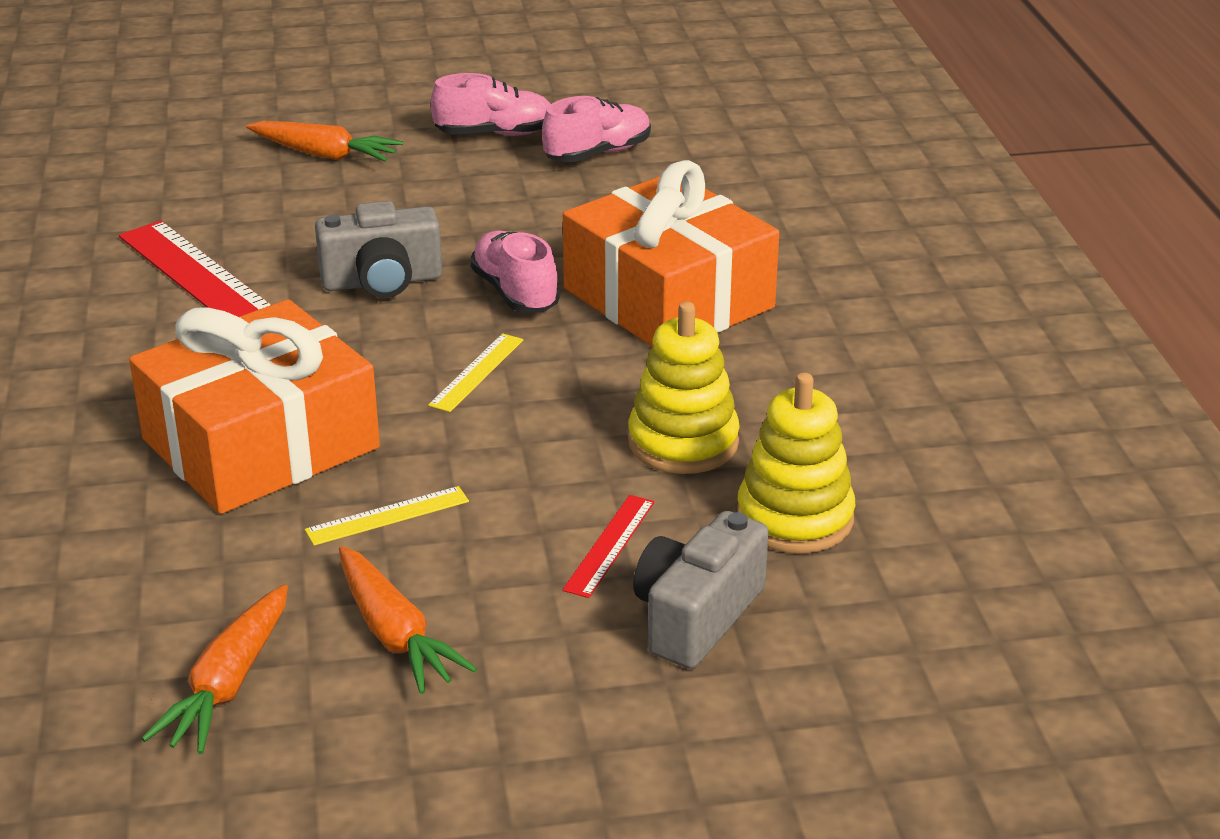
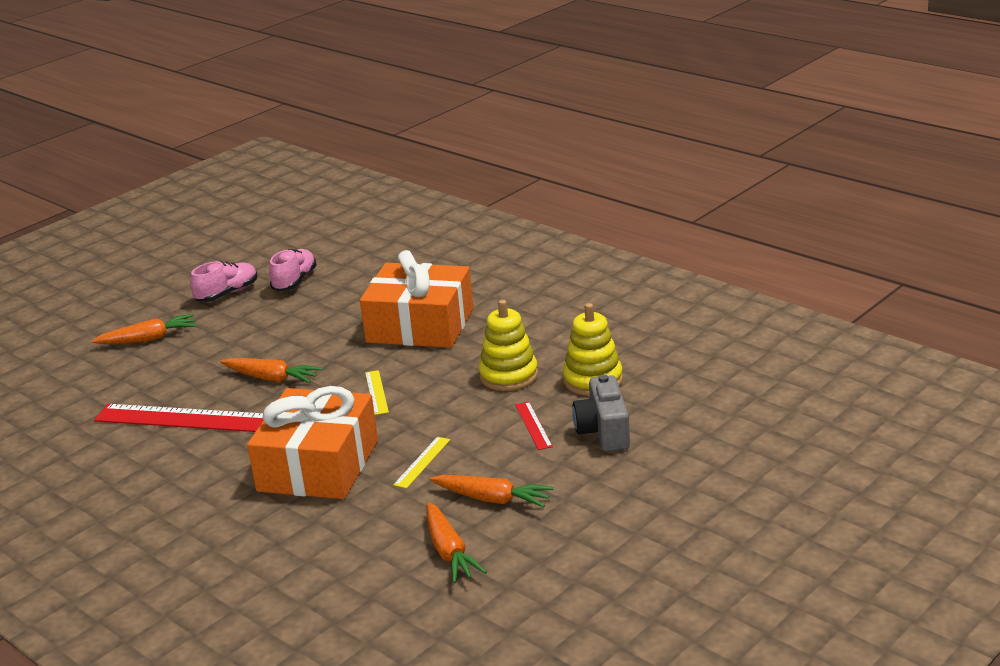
camera: 35 degrees left, 5 degrees down
(382, 282) = (271, 378): grey camera -> orange carrot
(515, 293) = (345, 354): pink shoe -> none

